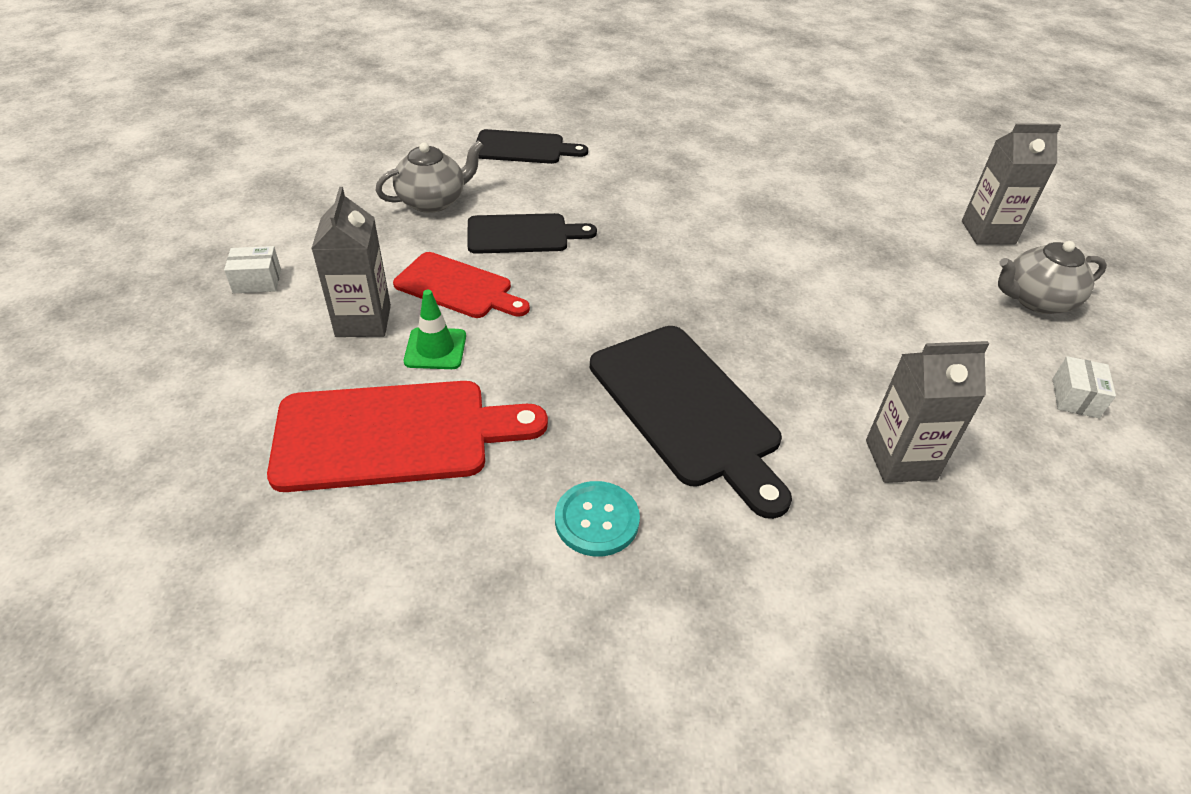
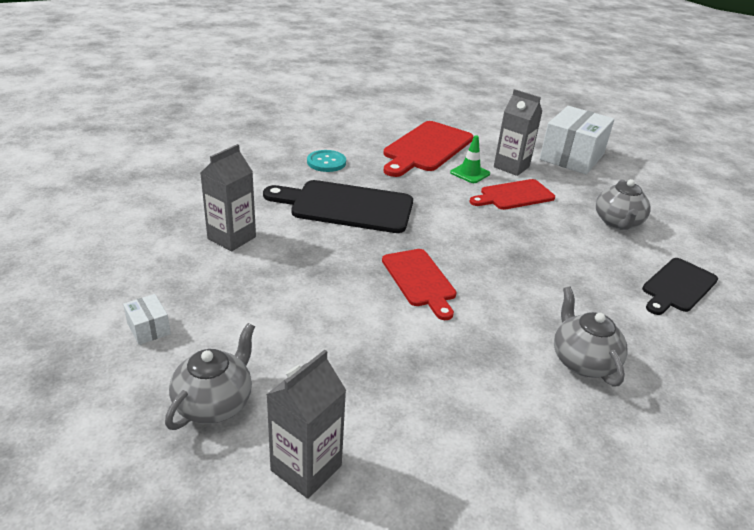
camera: 130 degrees right, 10 degrees down
(257, 281) = (572, 157): white box -> white box, size x2.41
(523, 234) = (549, 234): black cutting board -> none
(704, 166) = (582, 361): none -> grey teapot
(736, 278) = (420, 280): none -> red cutting board

